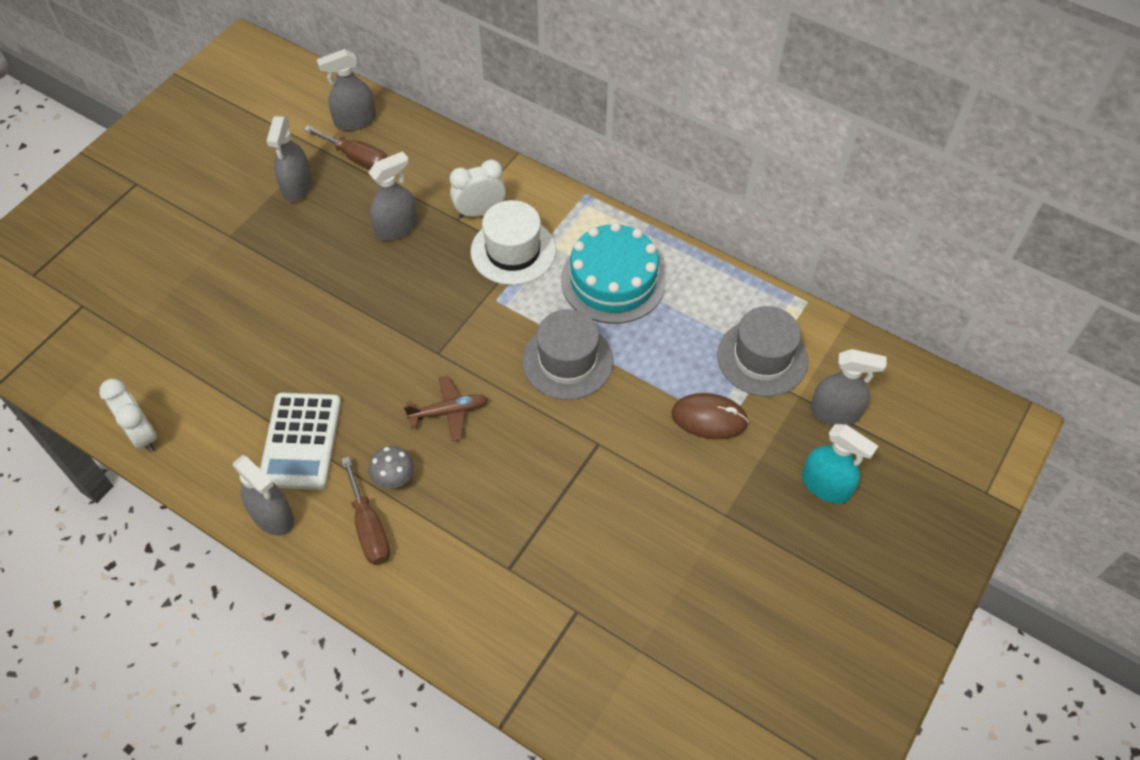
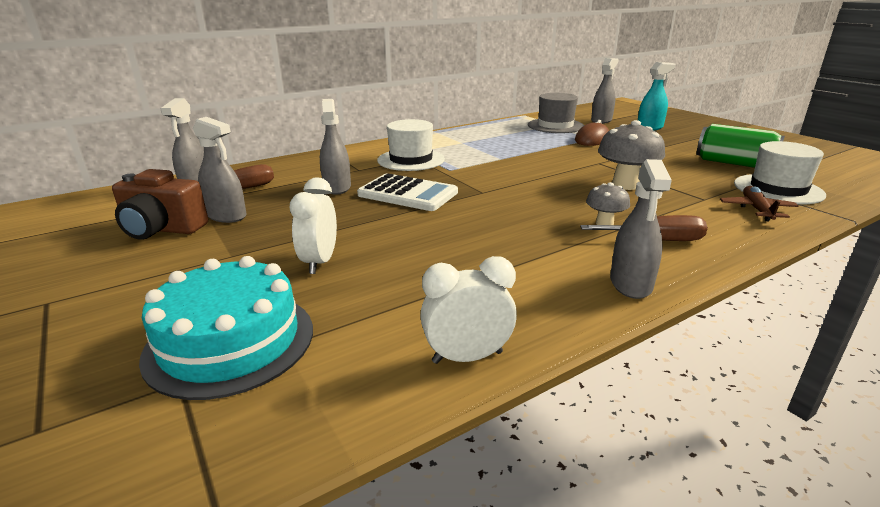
camera: 65 degrees left, 30 degrees down
(256, 164) = (162, 229): none -> brown camera
(273, 516) = (631, 284): grey spray bottle -> grey spray bottle turned 120 degrees clockwise
(301, 441) = (540, 256): white calculator -> white calculator (408, 194)
(449, 412) = (544, 196): brown plane -> brown plane (757, 210)
(480, 212) = (361, 163): white clock -> white clock (320, 262)
(521, 483) = (625, 185): none -> grey mushroom
(567, 361) = (523, 160): grey hat -> none
(581, 652) = (778, 189): none -> white hat
(613, 280) = (467, 142): turquoise cake -> turquoise cake (230, 341)
(675, 605) = (734, 163): none -> green can

